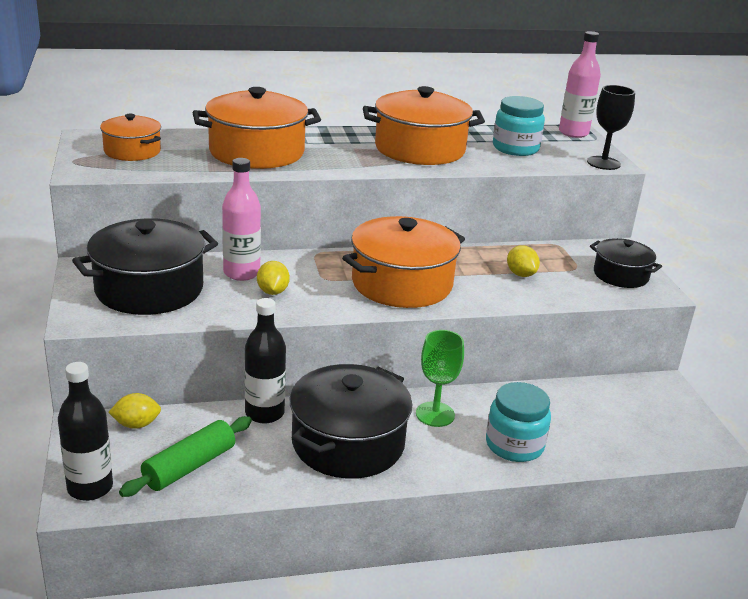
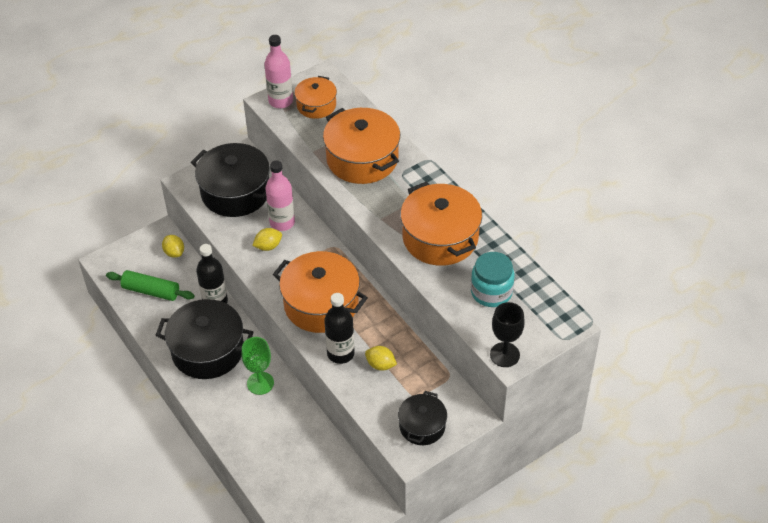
camera: 70 degrees right, 20 degrees up
(90, 487) = (115, 261): black bottle -> black bottle (340, 353)
(514, 445) = (250, 433): turquoise jar -> none
(520, 274) = (380, 365): yellow lemon -> yellow lemon turned 75 degrees clockwise
(573, 133) = (565, 321): pink bottle -> pink bottle (281, 101)

